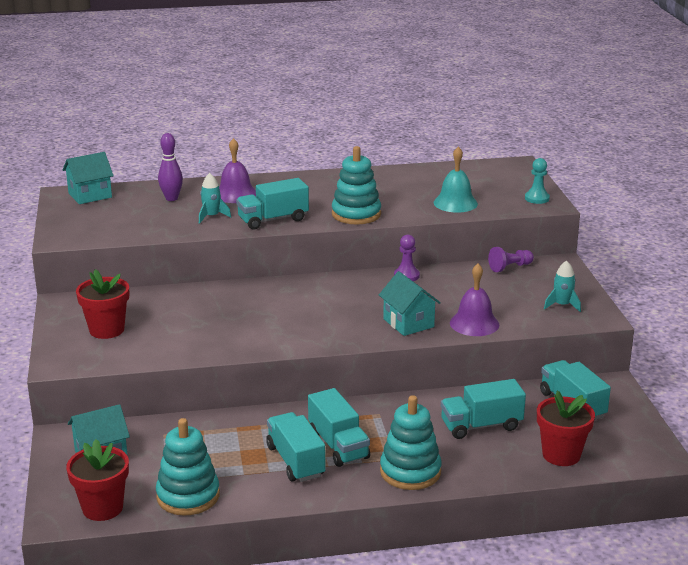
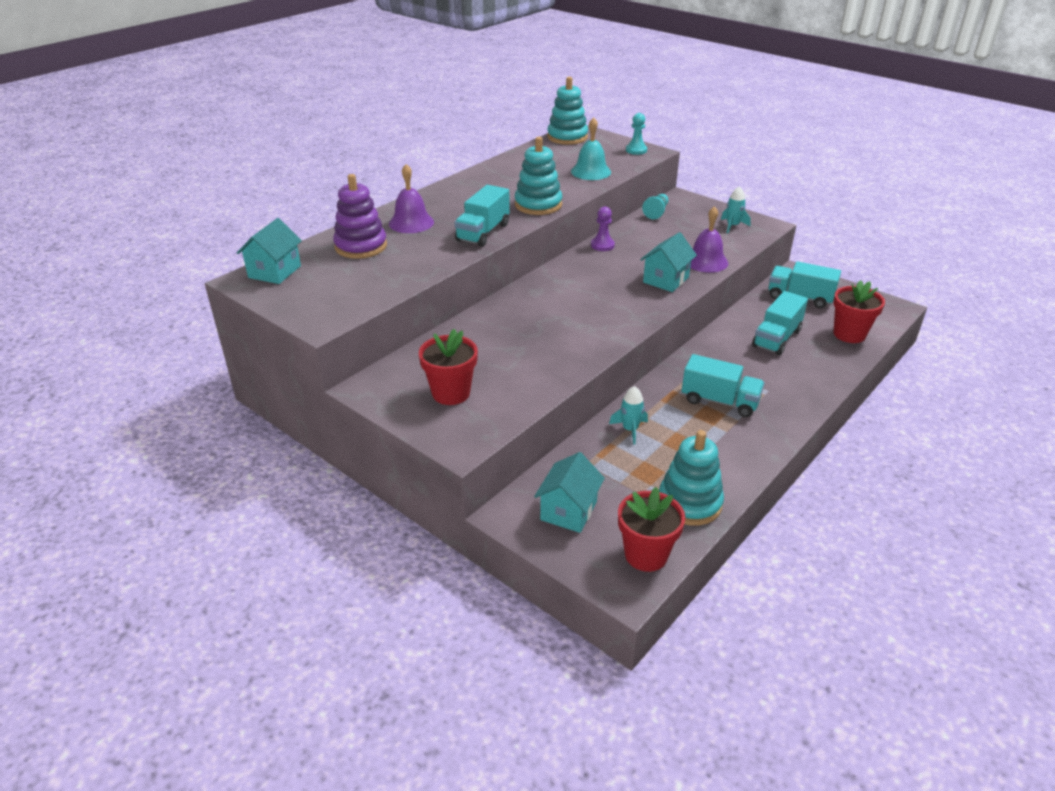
camera: 40 degrees left, 10 degrees up
(171, 198) = (361, 246): purple bowling pin -> purple stacking toy
(212, 216) = (427, 249): turquoise rocket -> turquoise rocket (630, 429)
(295, 461) = (713, 429): turquoise truck -> none
(408, 323) = (666, 280): turquoise house -> turquoise house turned 75 degrees counterclockwise
(410, 472) = (792, 394): turquoise stacking toy -> turquoise stacking toy (567, 137)
(510, 267) = (656, 212): purple pawn -> turquoise pawn

